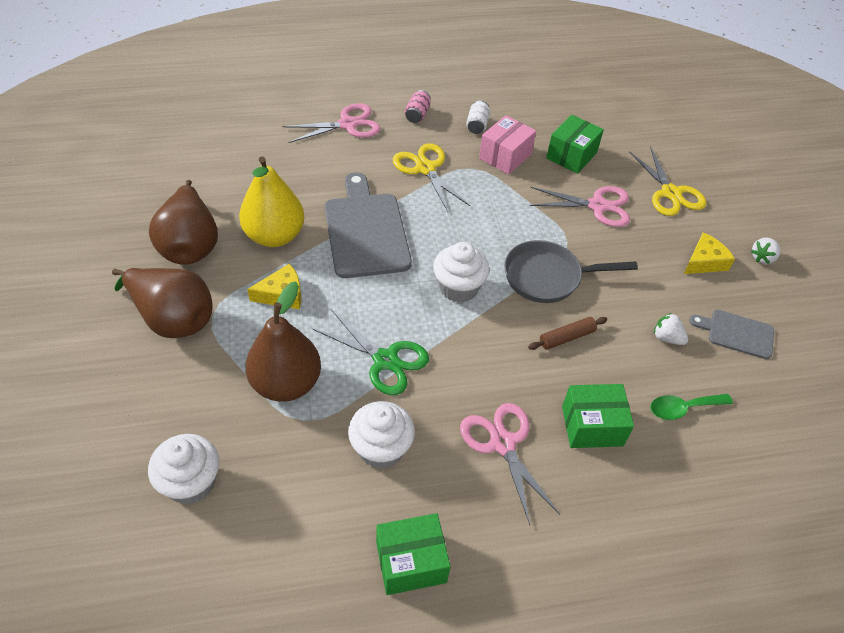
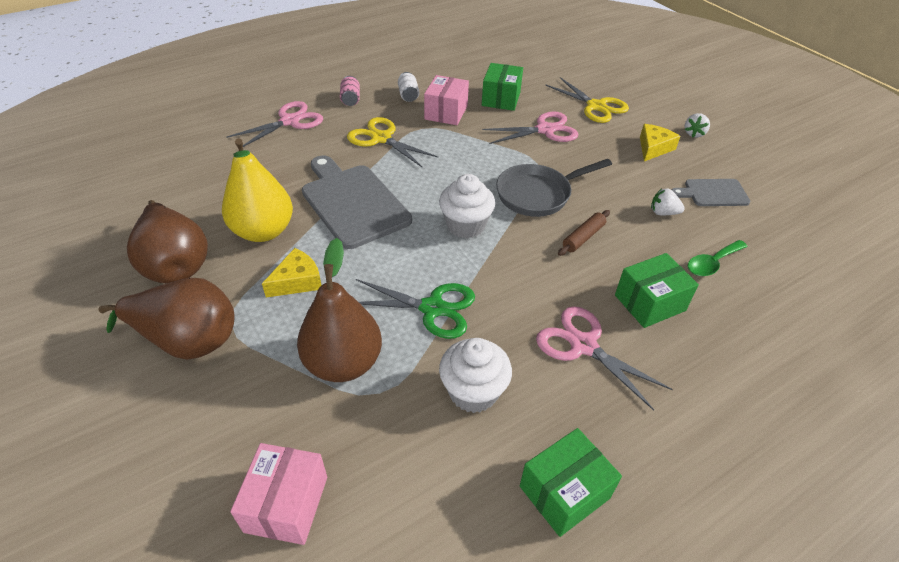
camera: 20 degrees left, 5 degrees down
(191, 483) = (286, 504): white cupcake -> pink box

